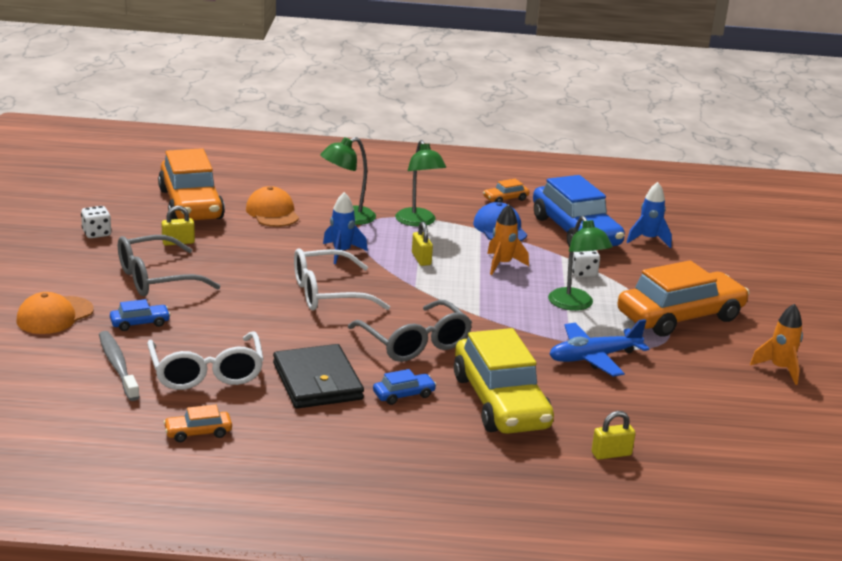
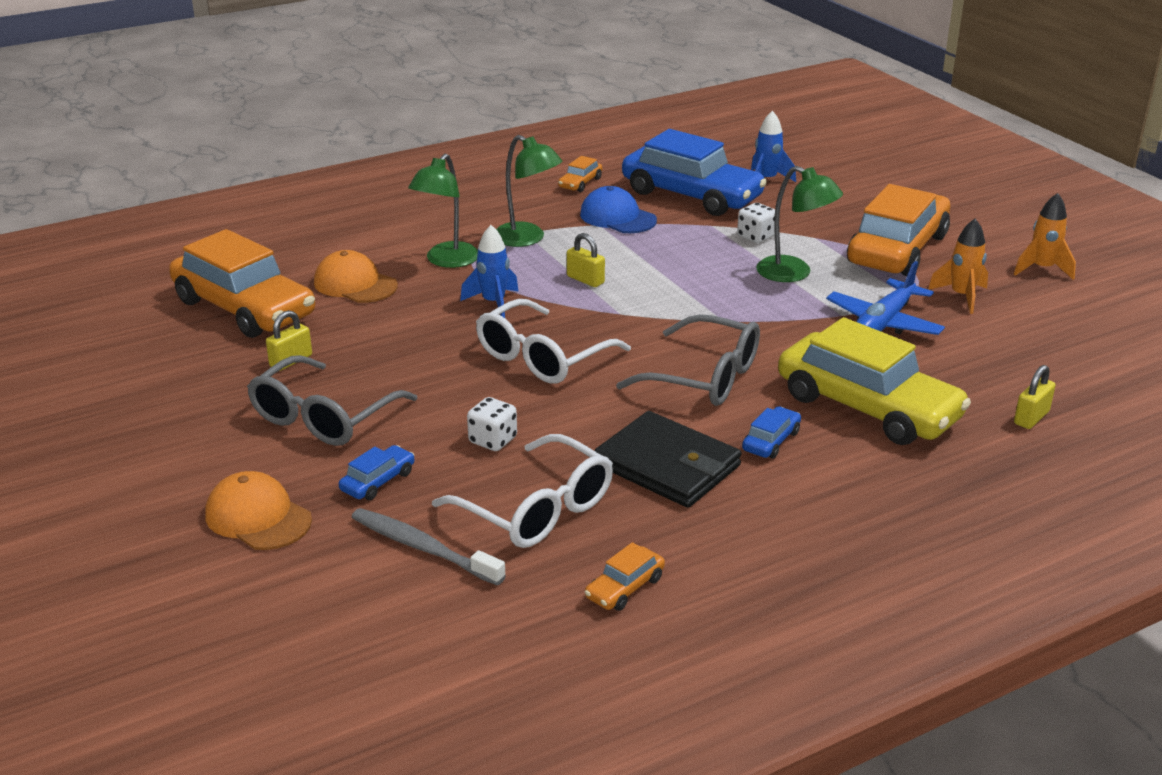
camera: 30 degrees left, 5 degrees up
(54, 316) = (258, 517): orange cap -> orange cap turned 120 degrees clockwise
(96, 233) = (172, 388): white dice -> white dice (493, 440)
(502, 264) = (671, 256): orange rocket -> orange rocket (961, 296)

